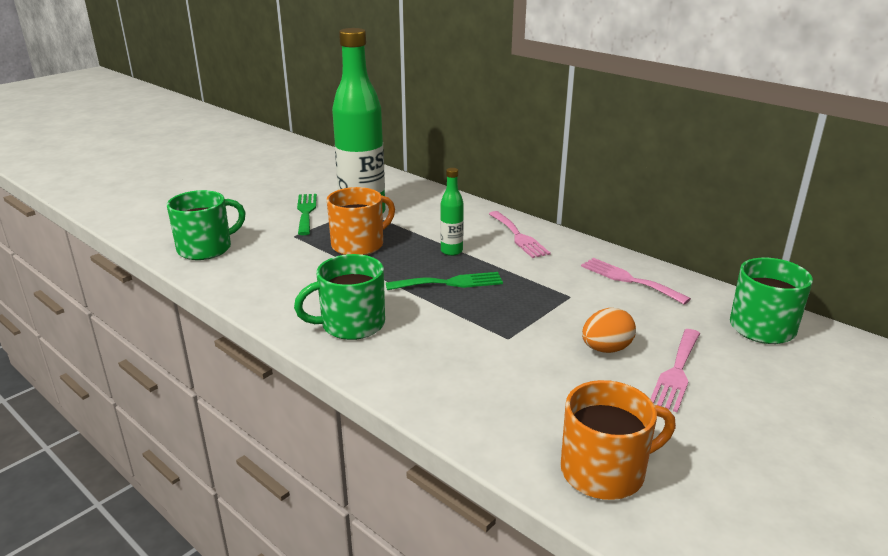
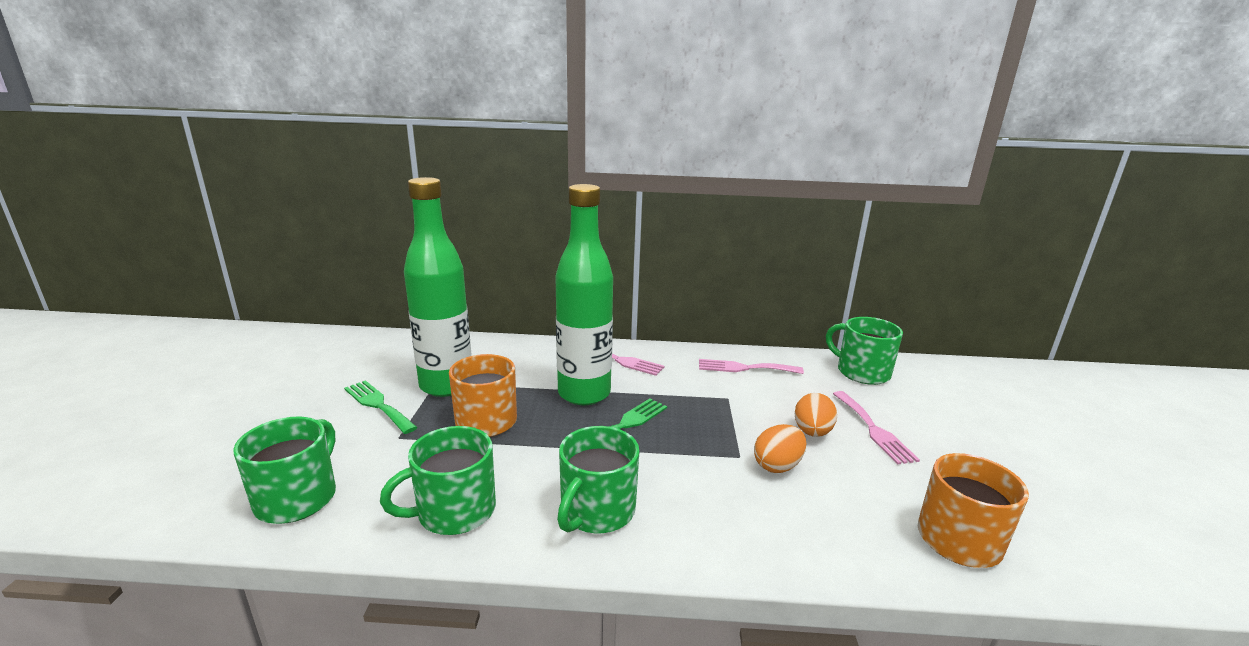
camera: 40 degrees left, 5 degrees down
(271, 288) = (454, 511): none -> green mug
(451, 251) = (584, 394): green bottle -> green bottle, size x2.26
(529, 357) = (777, 466): none -> orange egg

